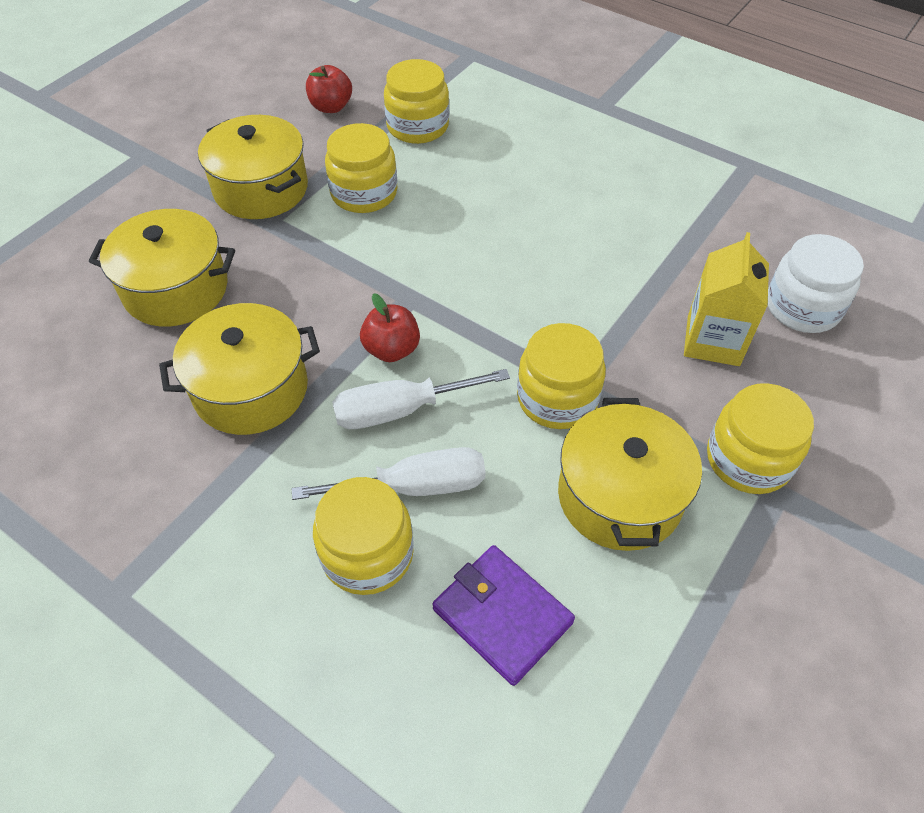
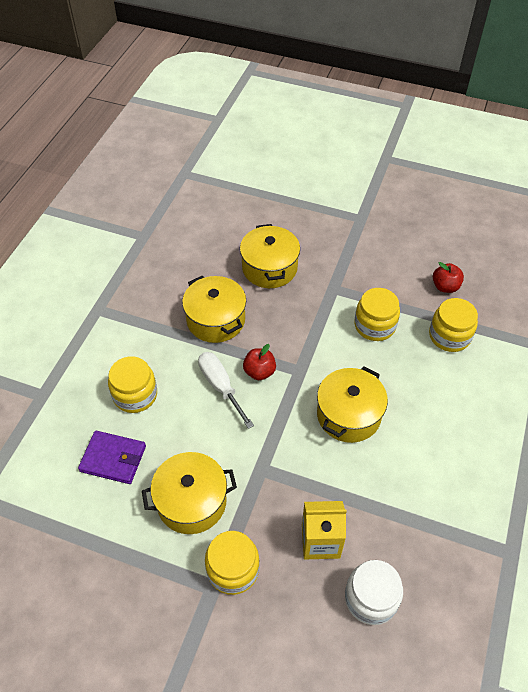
camera: 75 degrees right, 0 degrees up
(261, 189) = (357, 277): yellow pot -> yellow pot (348, 415)
(415, 486) = (176, 405): white screwdriver -> none
(502, 616) = (113, 459): purple wallet -> purple wallet turned 75 degrees clockwise
(557, 398) = (249, 459): yellow jar -> none

